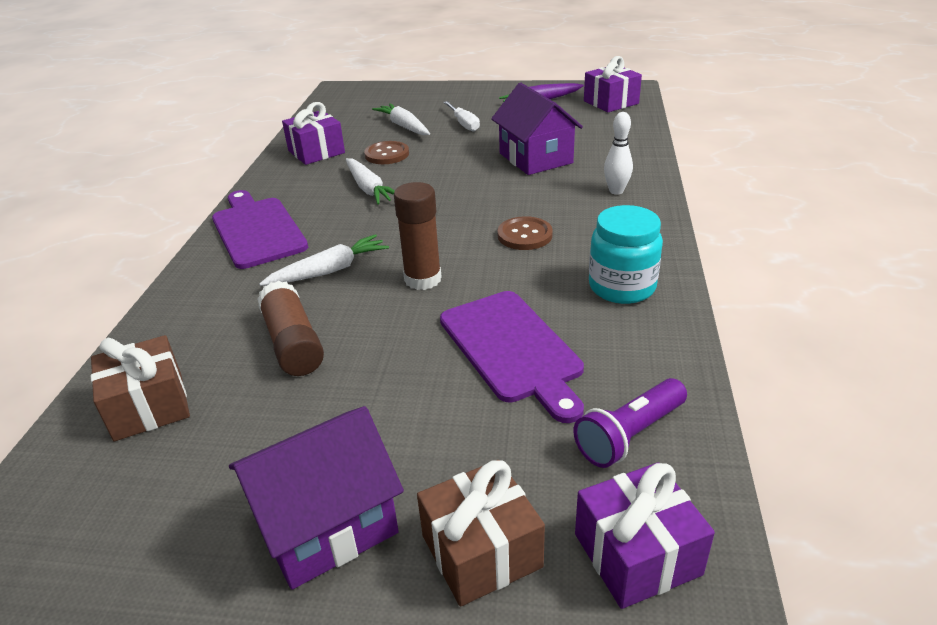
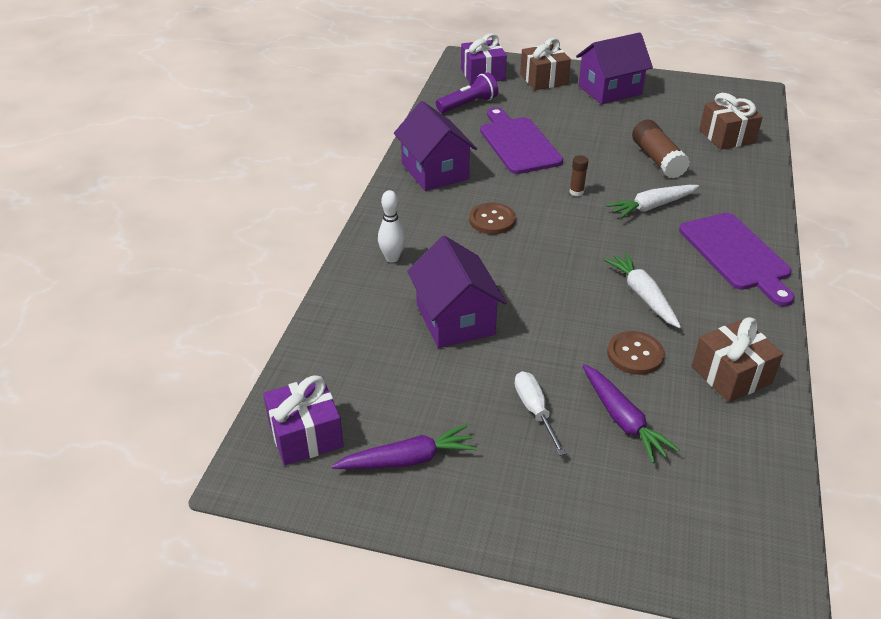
camera: 175 degrees left, 5 degrees up
(316, 152) = (731, 375): purple gift -> brown gift
(404, 126) = (622, 419): white carrot -> purple carrot
(423, 279) = (576, 192): brown glue stick -> brown glue stick, size x0.52
(622, 287) = (435, 171): turquoise jar -> purple house

